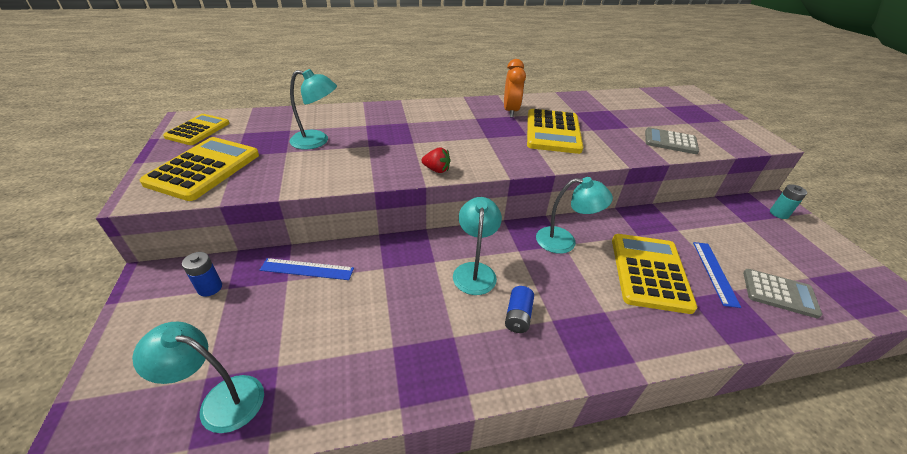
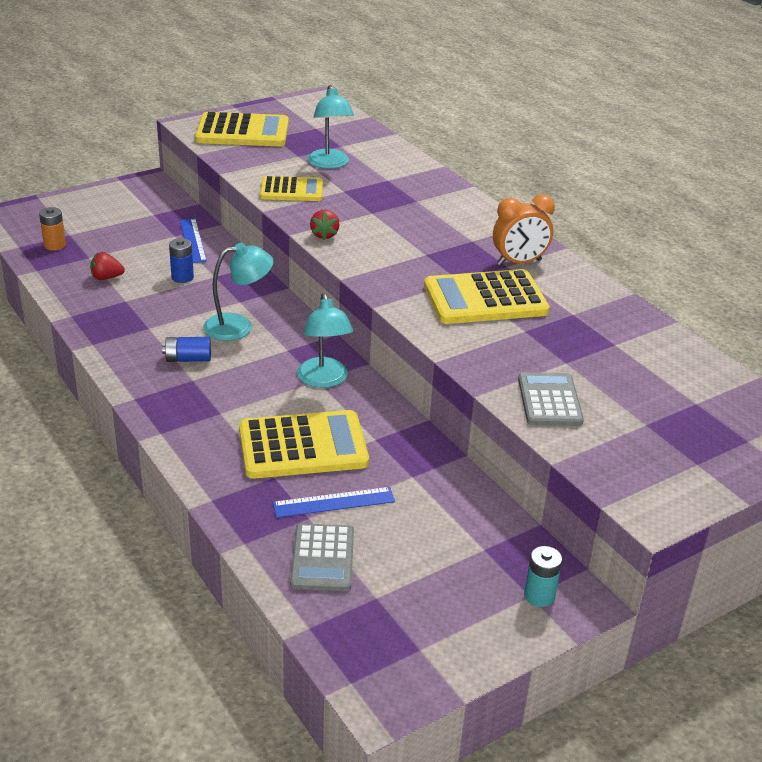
camera: 70 degrees right, 5 degrees down
(198, 130) = (302, 108): yellow calculator -> yellow calculator (291, 190)
(210, 288) = (150, 207): blue battery -> blue battery (182, 277)
(221, 400) = (55, 245): turquoise lamp -> orange battery
(335, 356) = (106, 278): none -> red strawberry

